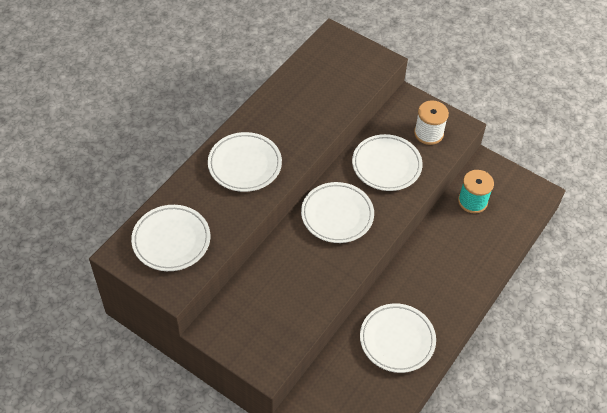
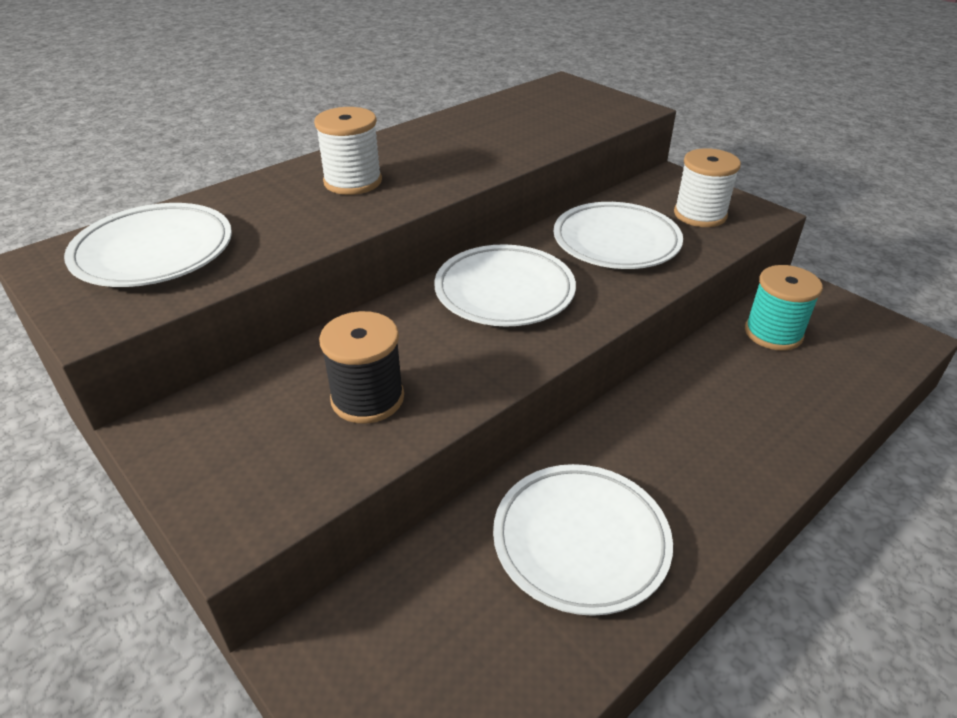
camera: 15 degrees right, 15 degrees down
(245, 165) = (353, 182): white plate -> white spool
(294, 295) = (367, 398): none -> black spool

